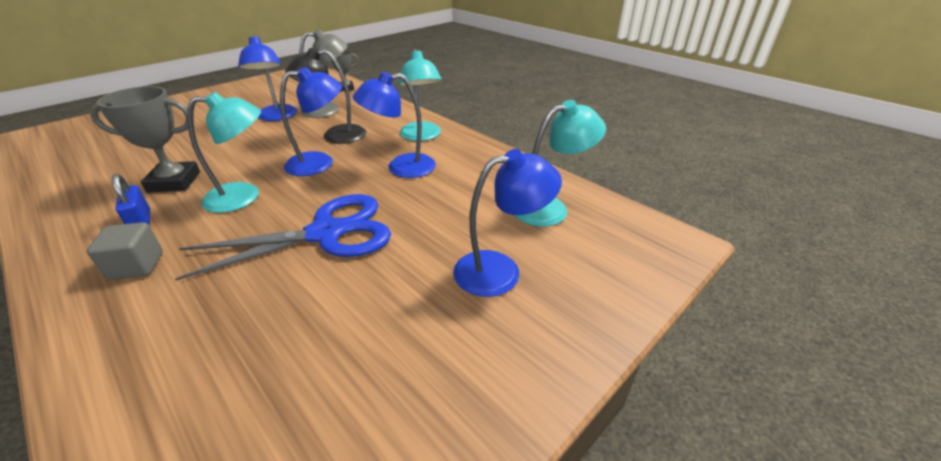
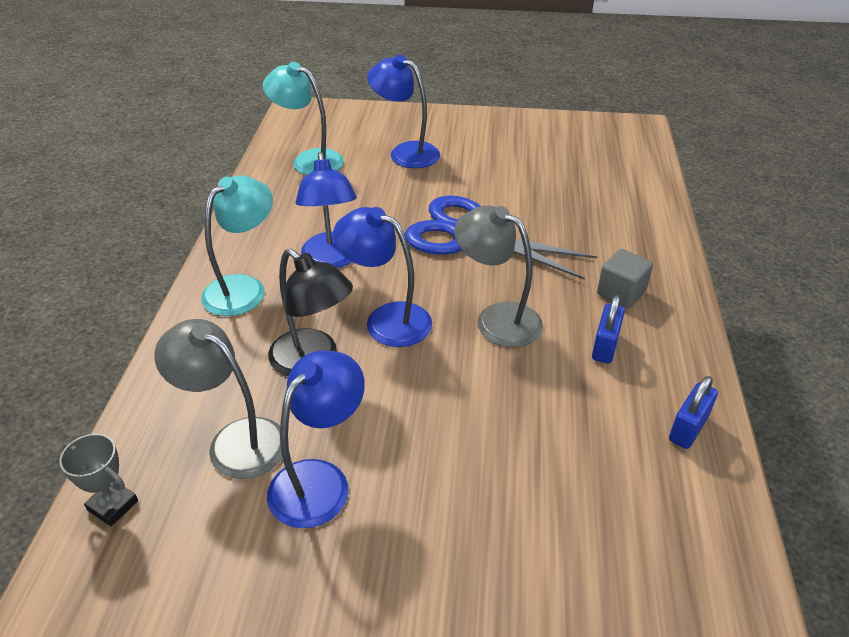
camera: 130 degrees left, 5 degrees up
(59, 210) = (688, 428): none -> blue padlock
(174, 182) = (550, 396): grey trophy -> none
(244, 196) = (497, 318): turquoise lamp -> grey lamp
(401, 168) = (331, 259): blue lamp -> blue lamp turned 45 degrees clockwise

